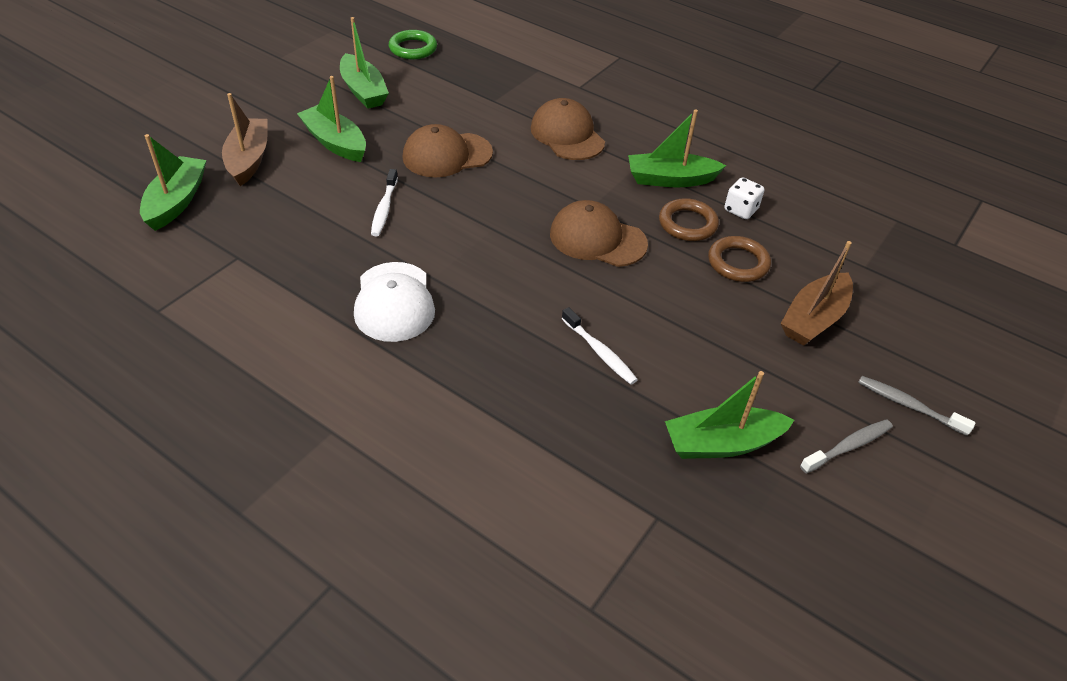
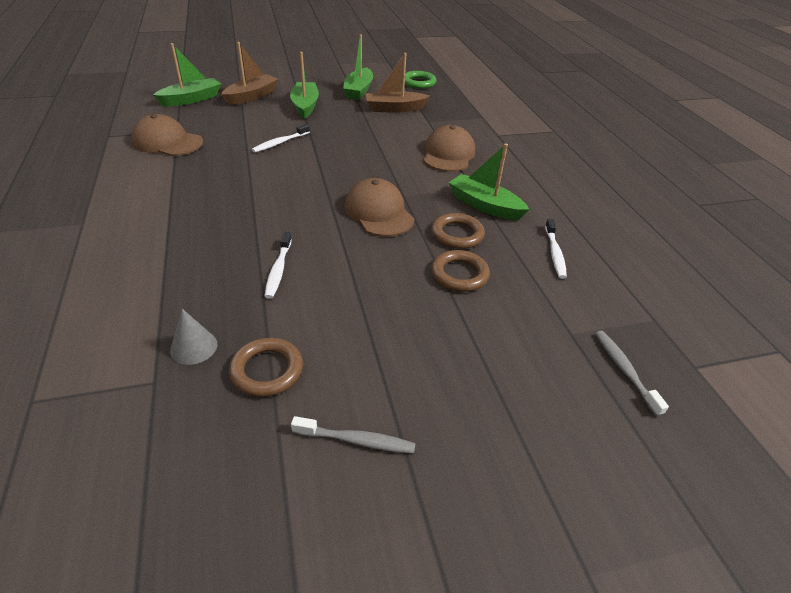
camera: 40 degrees right, 5 degrees down
(394, 302) = (211, 184): white cap -> none
(447, 155) = (356, 134): brown cap -> brown cap (167, 142)
(641, 467) = (194, 347): none -> grey cone
(722, 443) = (267, 370): green boat -> brown ring
(740, 210) = (513, 246): white dice -> none
(776, 199) = (554, 253): none -> white toothbrush
(814, 319) = (466, 340): brown boat -> brown boat (394, 109)
(908, 405) = (457, 450): grey toothbrush -> grey toothbrush (624, 370)

